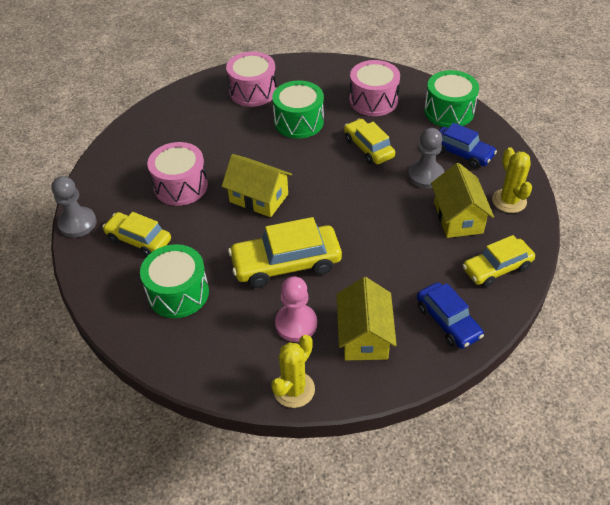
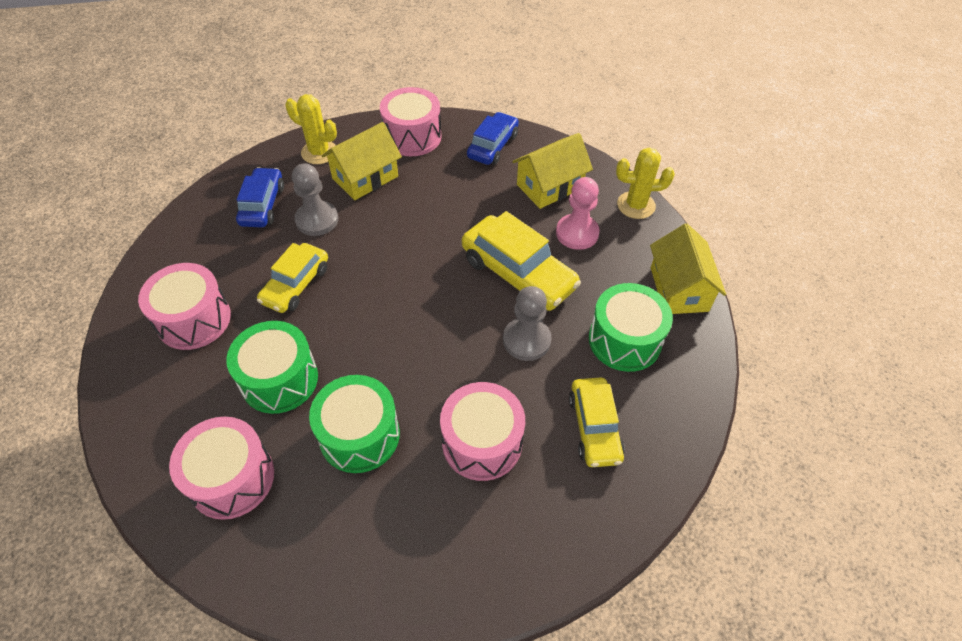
camera: 125 degrees left, 5 degrees up
(77, 223) = (628, 521): grey pawn -> grey pawn (526, 340)
(259, 198) = (446, 346): yellow house -> yellow house (679, 289)
(449, 111) = (187, 240): green drum -> green drum (359, 435)
(496, 268) = (412, 136): yellow car -> pink drum
(509, 201) = (319, 152): yellow cactus -> yellow cactus turned 75 degrees clockwise

